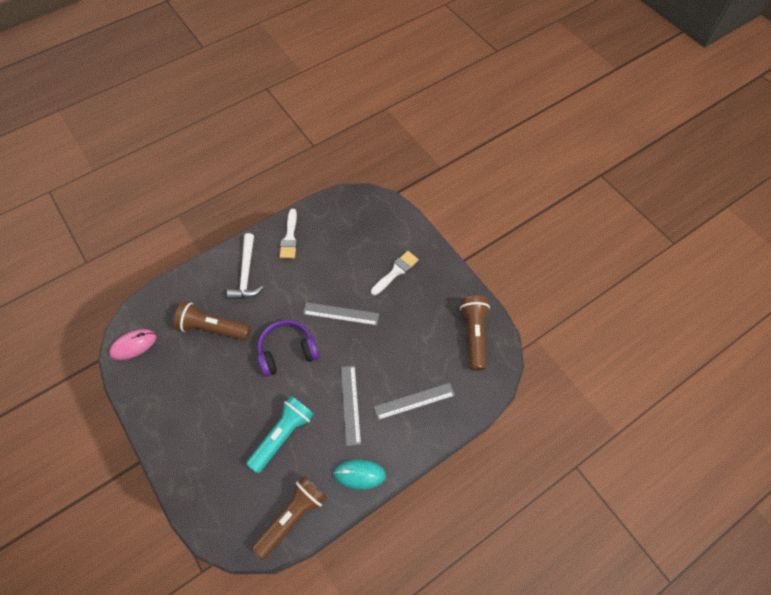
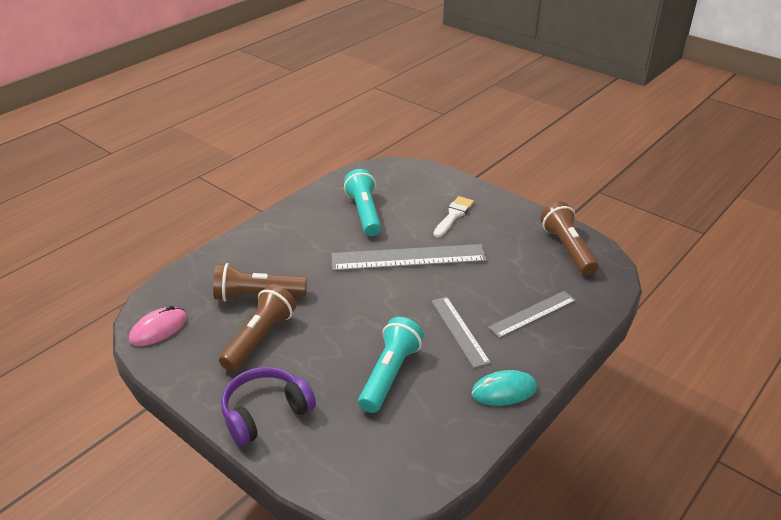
camera: 15 degrees left, 25 degrees down
(246, 273) = (279, 244): white hammer -> none
(287, 351) = (360, 300): purple headphones -> purple headphones (265, 413)
(290, 237) = (318, 208): white brush -> none
(292, 517) = (440, 449): brown flashlight -> brown flashlight (260, 338)
(324, 252) = (364, 213): none -> turquoise flashlight
(341, 314) = (408, 258): grey ruler -> grey ruler, size x1.67

